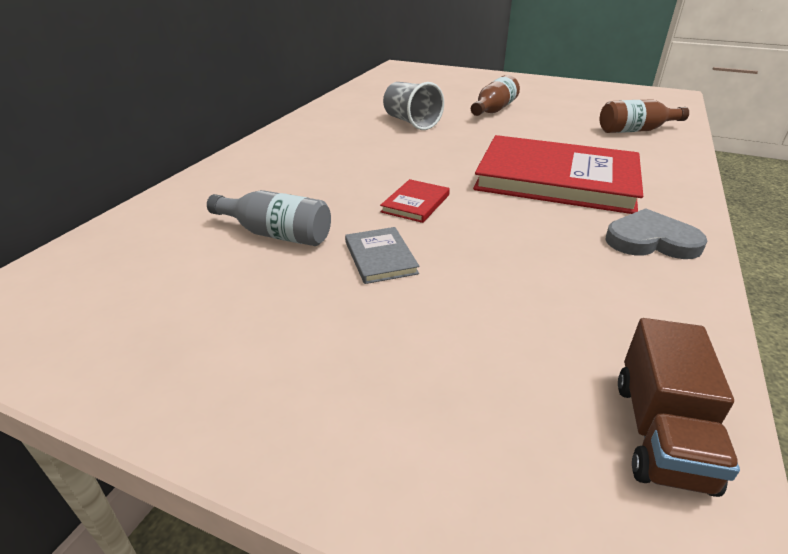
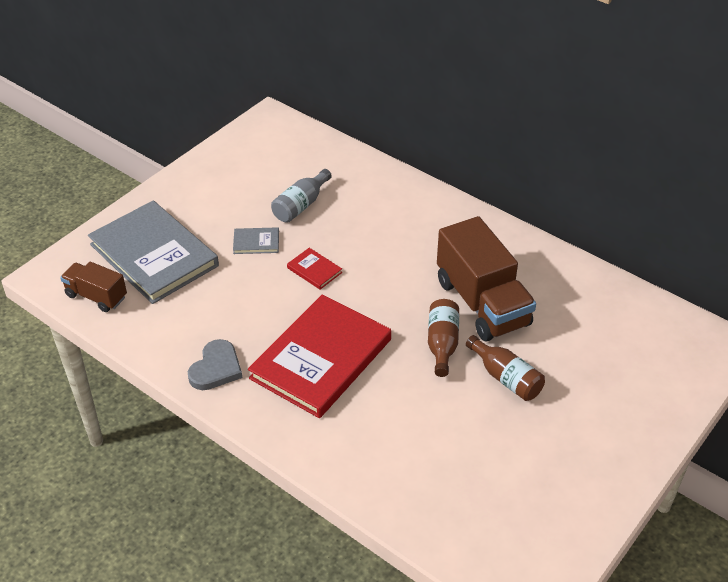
camera: 105 degrees right, 10 degrees up
(411, 122) = (482, 303): grey cup -> brown truck
(475, 374) = (154, 255): none -> grey book
(635, 130) = (409, 474): brown bottle -> brown bottle (442, 344)

